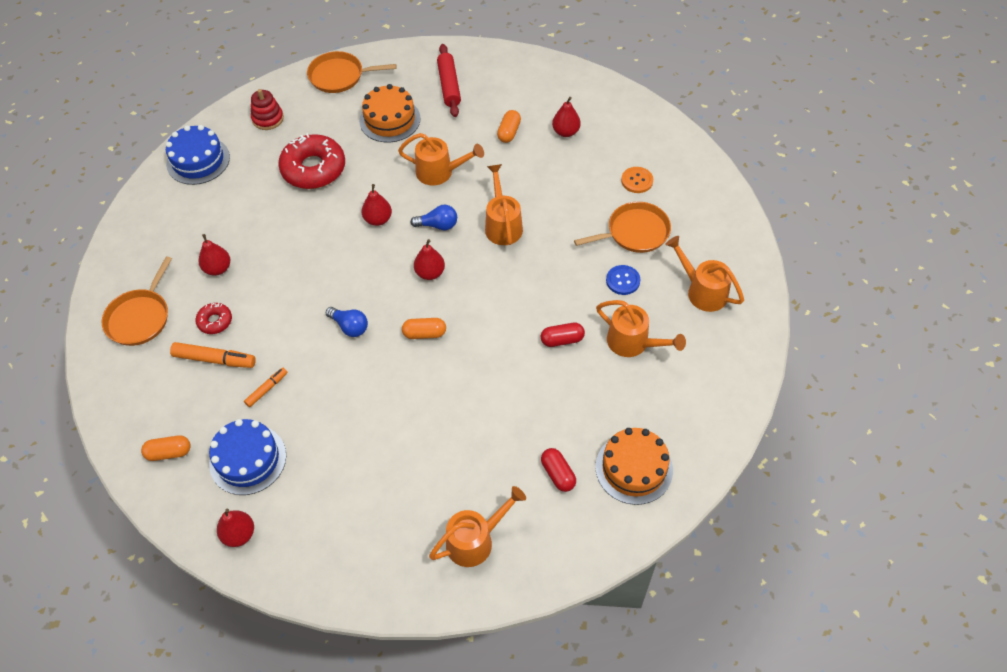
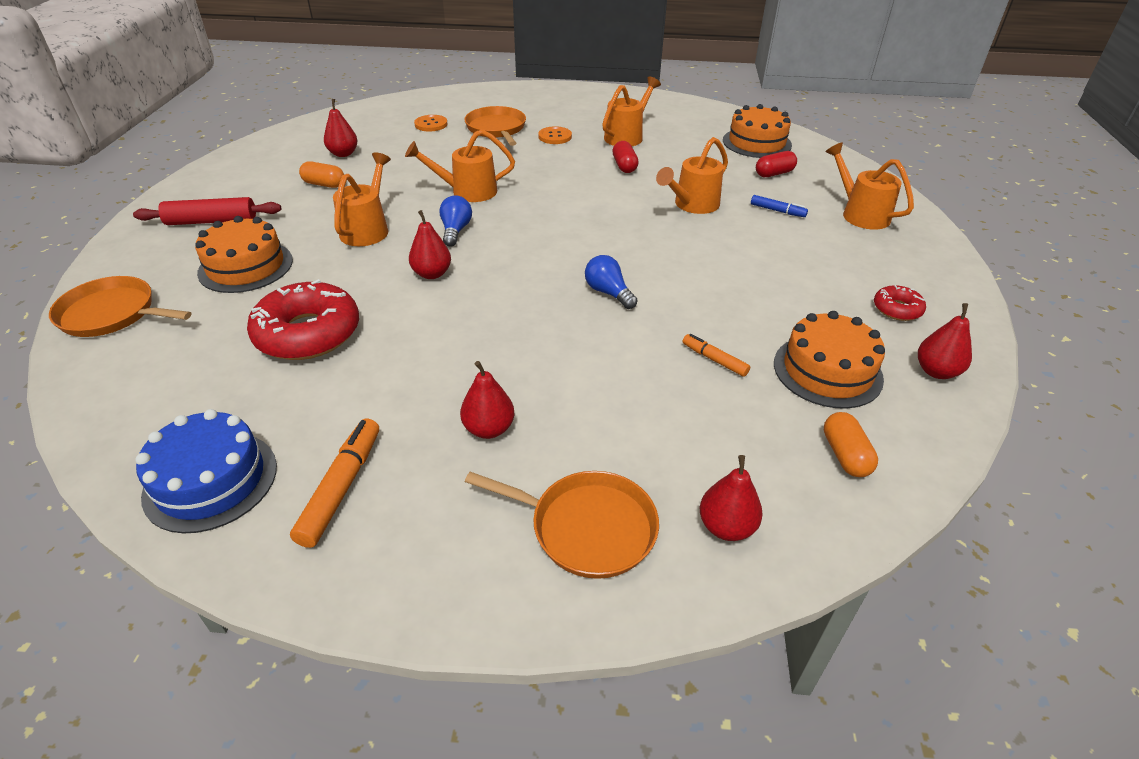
camera: 90 degrees left, 15 degrees down
(214, 359) = (670, 417): orange marker -> orange marker (341, 488)
(215, 321) = (597, 423): red donut -> red donut (897, 309)
(248, 459) = (827, 371): blue cake -> orange cake
(268, 119) = (157, 390): red stacking toy -> none
(339, 76) = (112, 314): orange pan -> orange pan turned 105 degrees clockwise
(350, 327) = (608, 292): blue light bulb -> blue light bulb turned 75 degrees counterclockwise
(424, 333) = (618, 240): orange capsule -> none
(430, 273) = (529, 236): red pear -> red pear (726, 527)
(478, 464) = (777, 211): none -> blue marker
(623, 281) = (555, 137): blue button -> orange button
(702, 291) = (570, 107): orange watering can -> orange watering can (692, 205)

